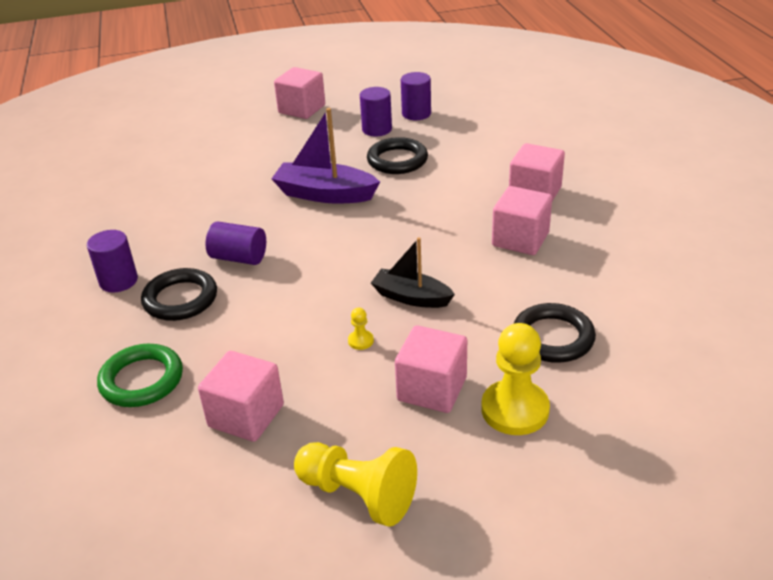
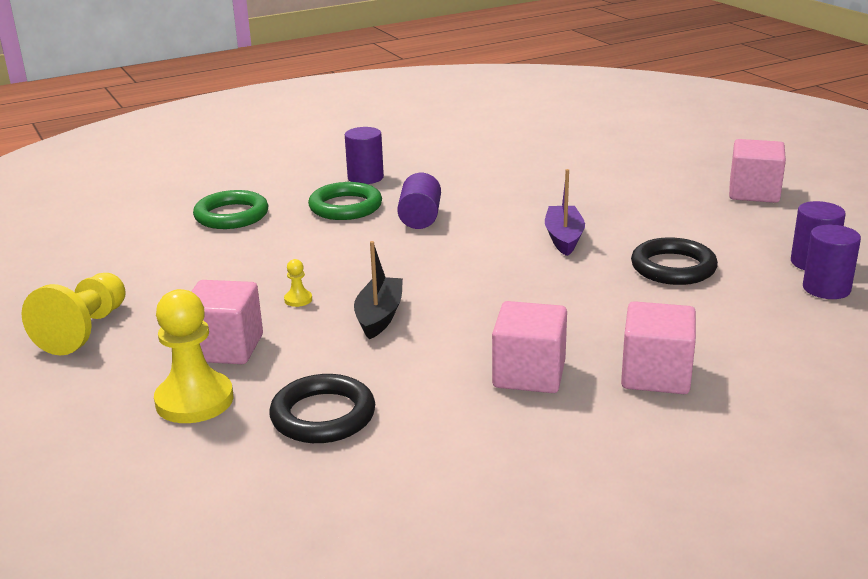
camera: 75 degrees right, 10 degrees down
(180, 299) = (345, 207): black ring -> green ring
(246, 416) = (187, 265): pink cube -> none
(325, 194) = (564, 238): purple boat -> purple boat, size x0.66
(377, 129) = (743, 243): purple cylinder -> purple cylinder (826, 288)

